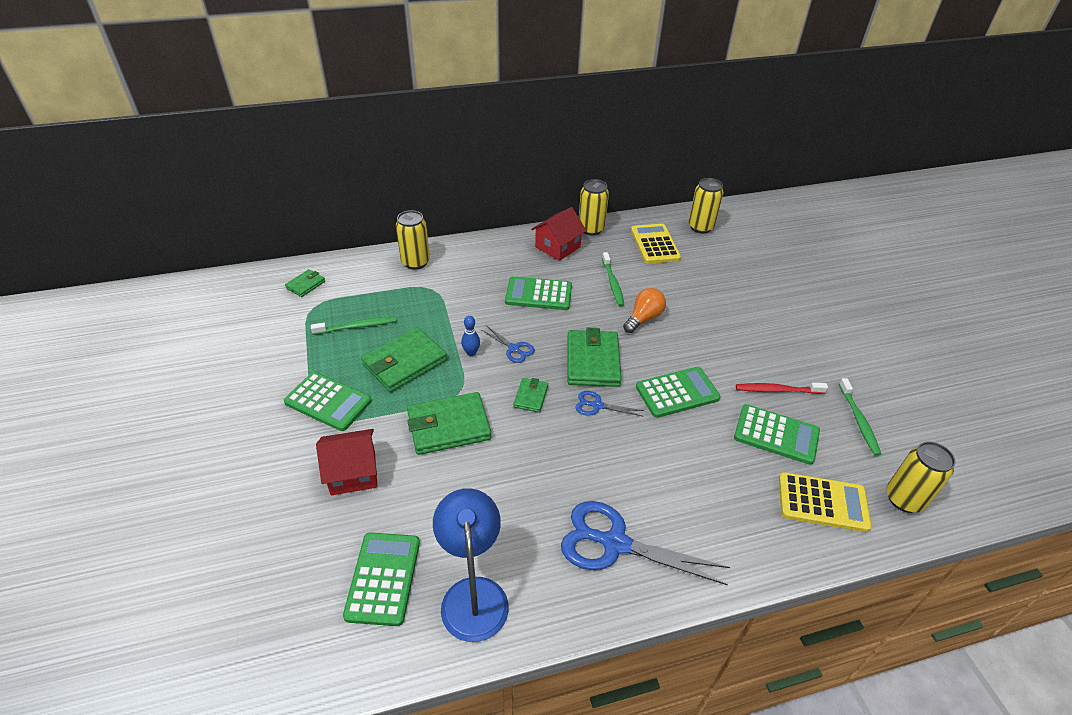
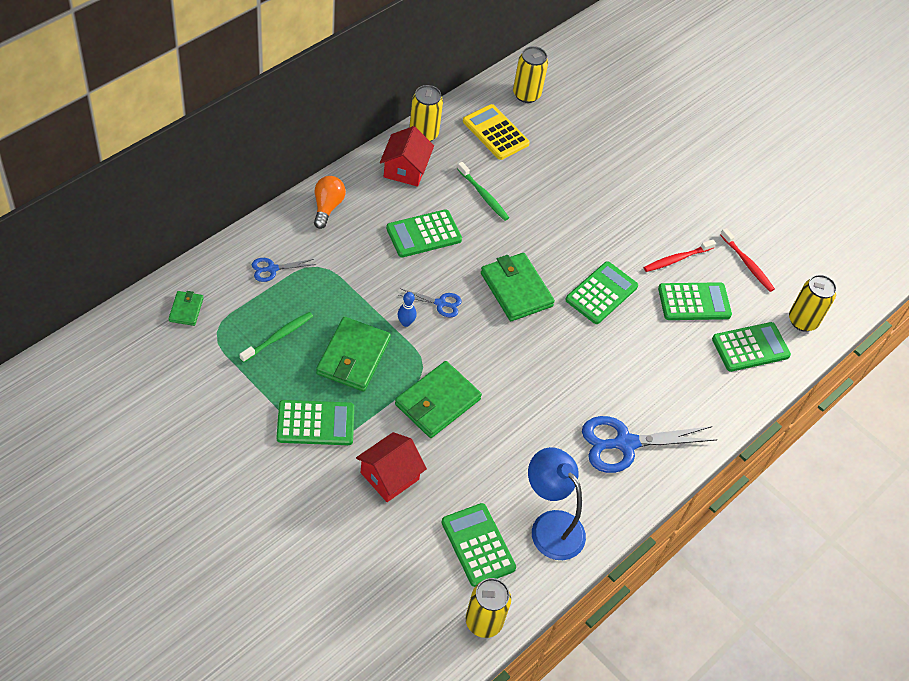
camera: 35 degrees left, 10 degrees up
(415, 262) = (277, 240): yellow can -> yellow can (483, 622)
(530, 397) = (486, 346): green wallet -> none
(597, 405) = (545, 332): blue scissors -> blue scissors (272, 269)
(643, 318) = (533, 226): orange light bulb -> orange light bulb (327, 207)
(822, 502) = (750, 347): yellow calculator -> green calculator
(858, 420) = (747, 264): green toothbrush -> red toothbrush

